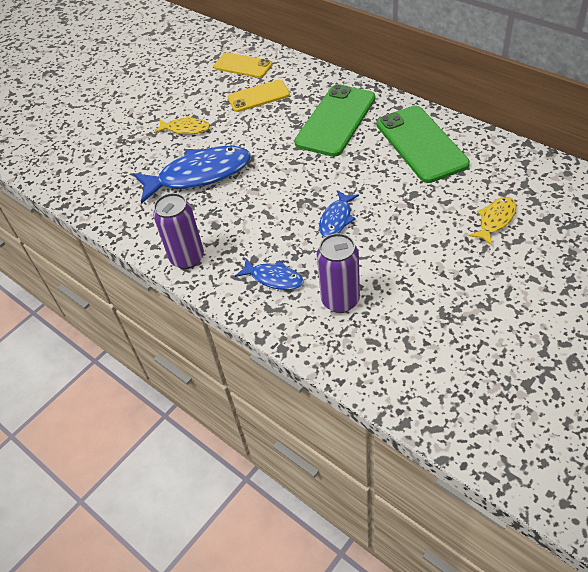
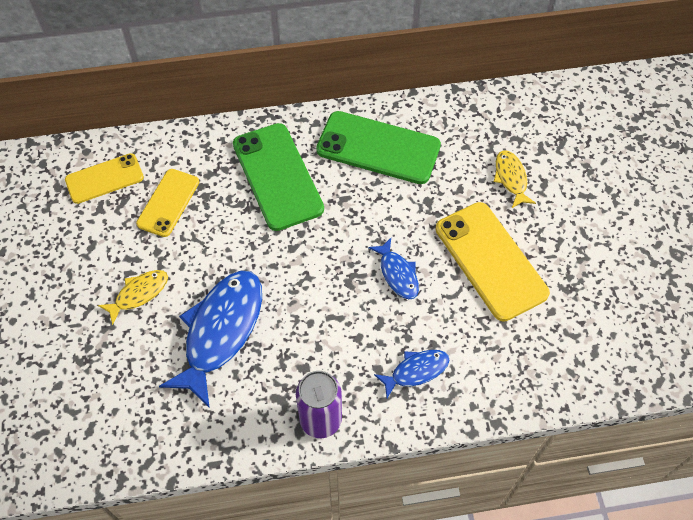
camera: 55 degrees left, 10 degrees up
(340, 300) = (487, 343): purple can -> none
(410, 256) = (490, 261): none -> yellow phone

